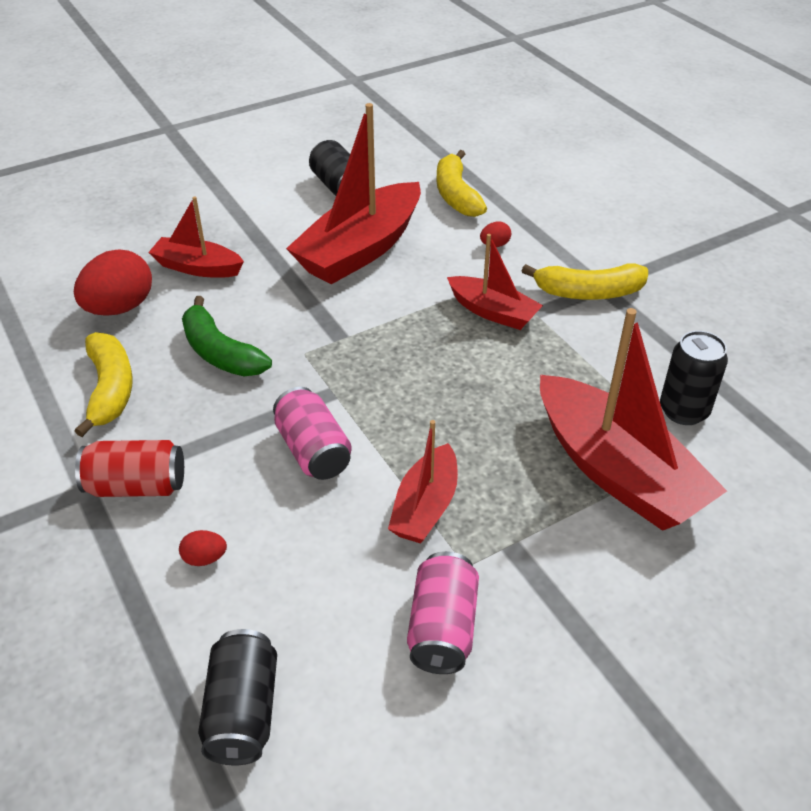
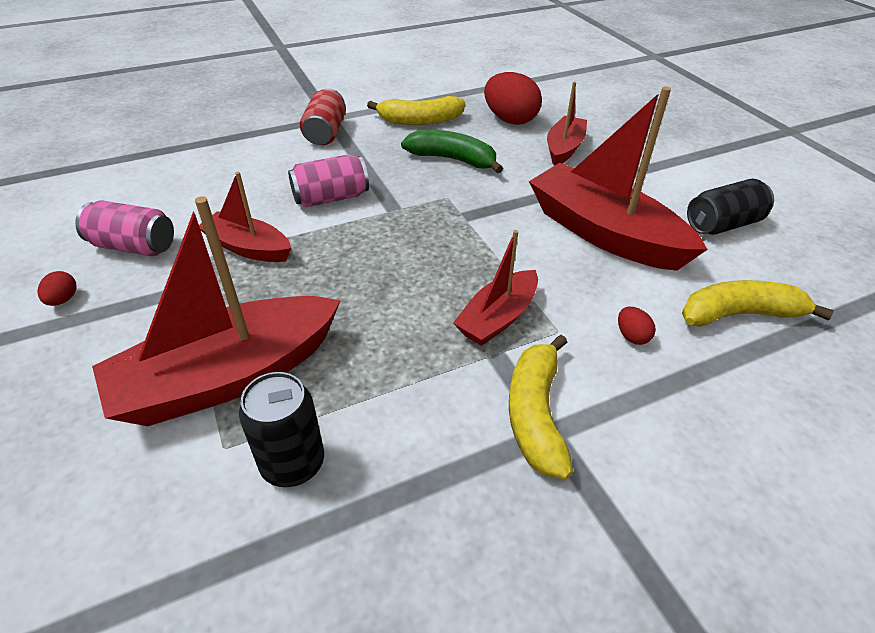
camera: 95 degrees right, 0 degrees up
(205, 558) = (253, 156): red egg -> red egg (63, 300)
(220, 352) = (452, 160): green banana -> green banana turned 60 degrees clockwise
(243, 711) = (135, 169): black can -> none

